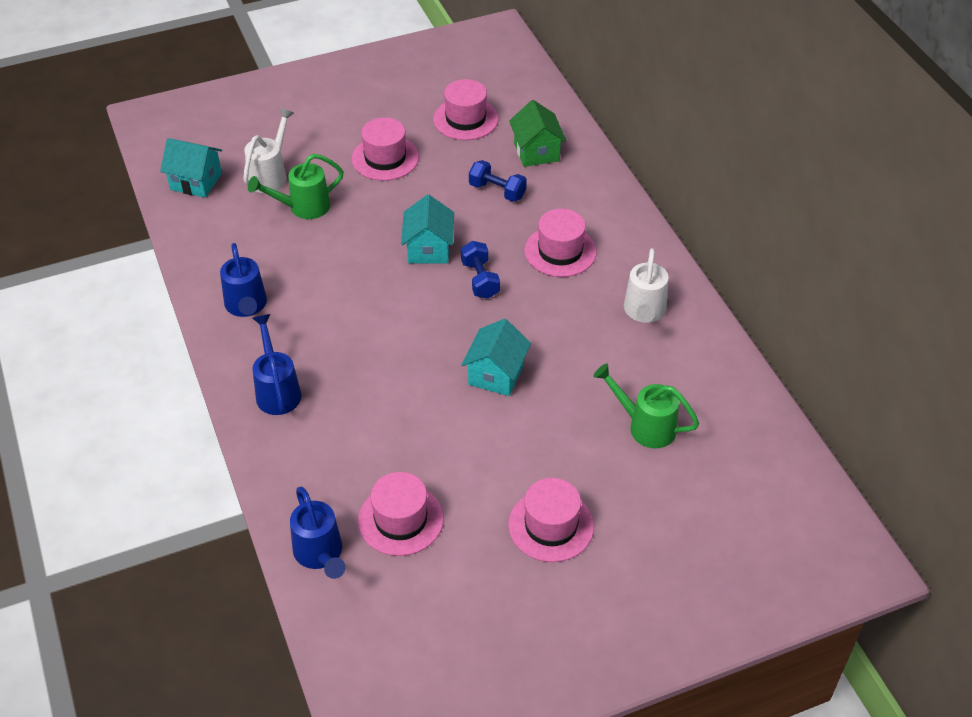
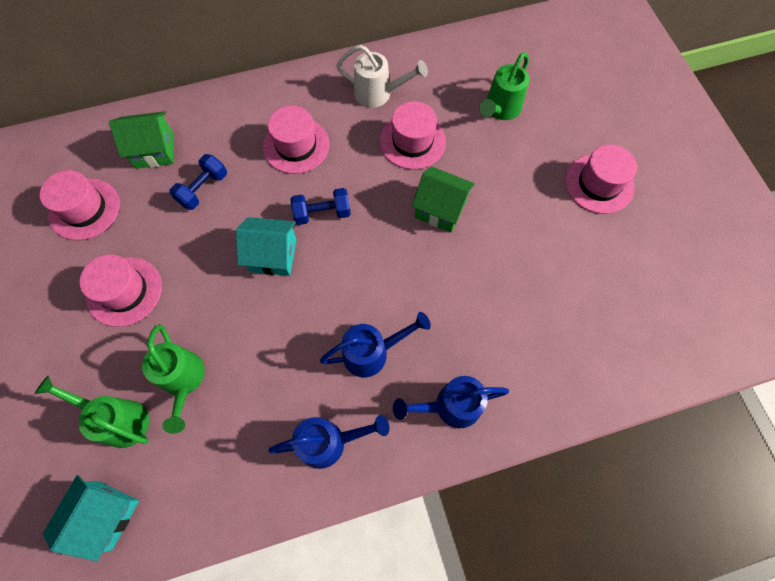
camera: 85 degrees left, 20 degrees up
(270, 175) = (119, 419): white watering can -> green watering can
(320, 554) = (641, 364): blue watering can -> blue watering can (372, 353)
(400, 519) = (600, 295): pink hat -> pink hat (412, 141)
(496, 374) = (440, 209): turquoise house -> green house

